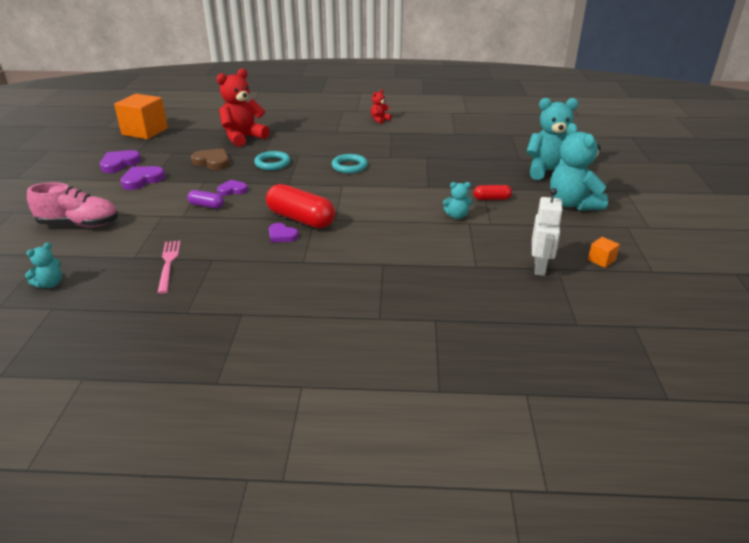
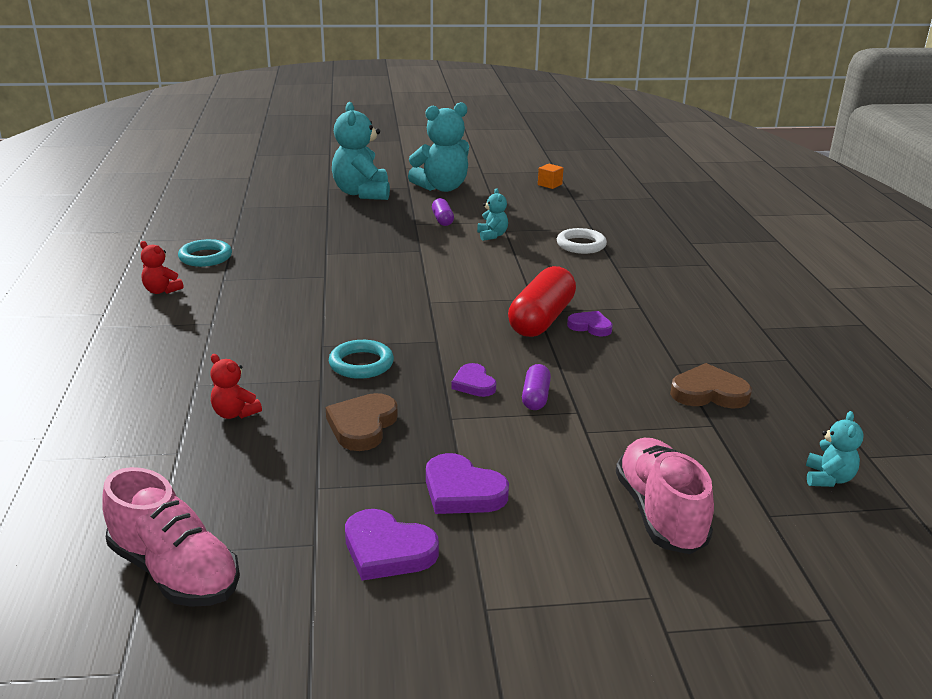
camera: 100 degrees left, 5 degrees down
(50, 284) = (828, 478): turquoise teddy bear -> turquoise teddy bear turned 75 degrees clockwise
(145, 131) = (175, 572): orange cube -> pink shoe
(168, 264) = (708, 393): pink fork -> brown heart
(243, 138) = (235, 413): red teddy bear -> red teddy bear, size x0.48
(282, 235) = (590, 326): purple heart -> purple heart turned 90 degrees counterclockwise
(349, 166) = (364, 301): turquoise ring -> turquoise ring (205, 257)
(433, 254) = (581, 245): none -> white ring
(491, 199) = (442, 220): red capsule -> purple capsule
(540, 267) = (577, 205): white robot -> none

